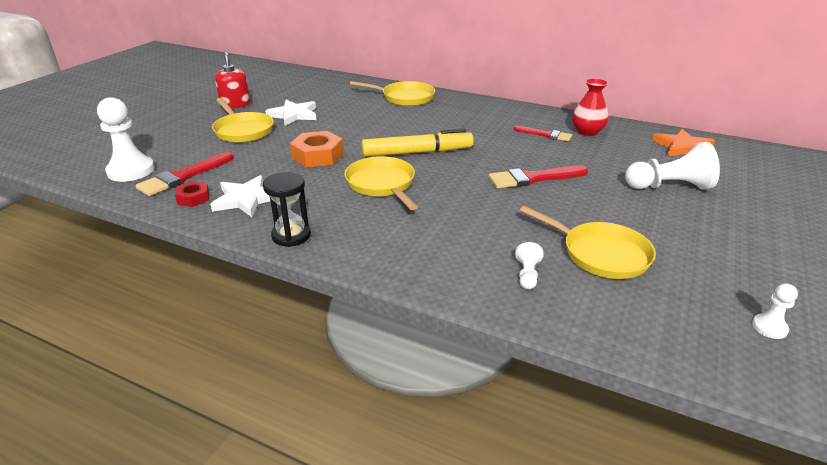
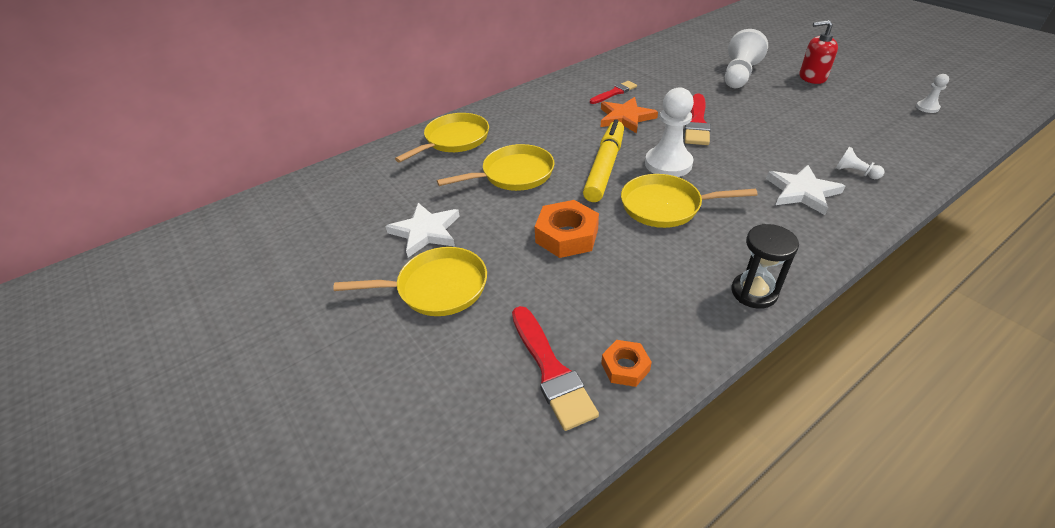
camera: 60 degrees left, 10 degrees up
(131, 171) = (492, 436): white pawn -> white pawn (668, 164)
(193, 198) = (625, 367): red nut -> orange nut
(235, 104) = (330, 281): red soap dispenser -> red soap dispenser (812, 77)
(246, 199) = (652, 315): white star -> white star (802, 192)
(587, 132) = (623, 73): red vase -> none
(600, 254) = (830, 133): yellow pan -> yellow pan (513, 174)
(683, 147) = (679, 49): orange star -> orange star (625, 118)

